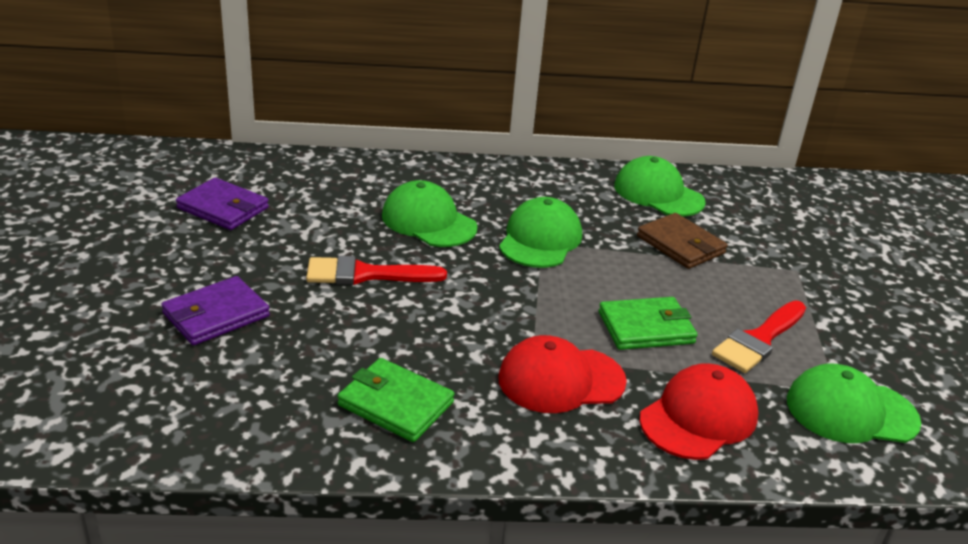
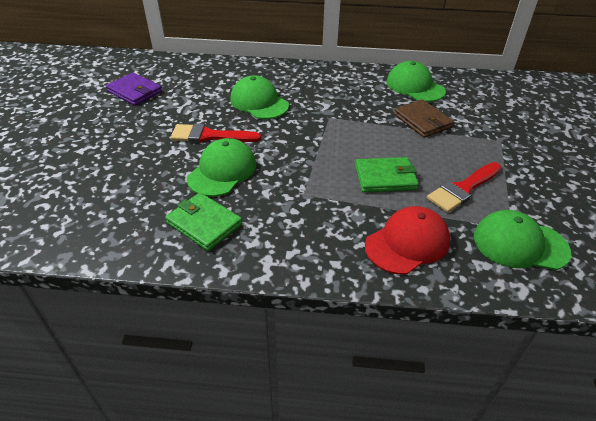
camera: 10 degrees right, 10 degrees up
(216, 315) = (109, 160): purple wallet -> none
(540, 239) = (328, 115): green cap -> green cap (222, 171)
(561, 380) = (318, 212): red cap -> none

